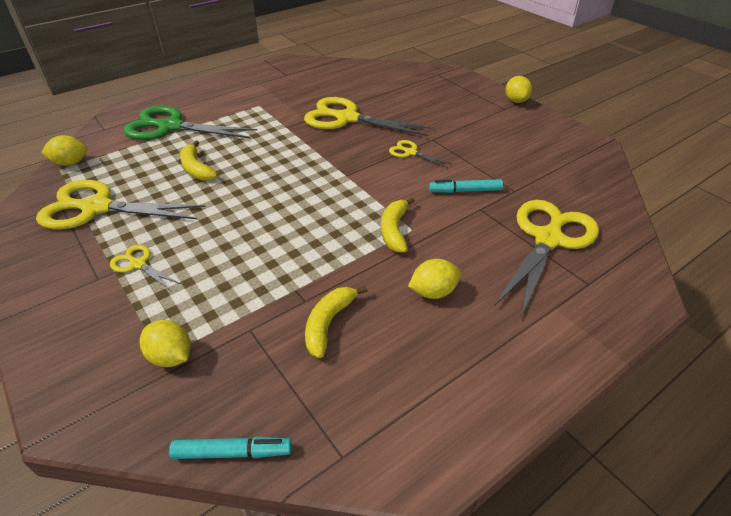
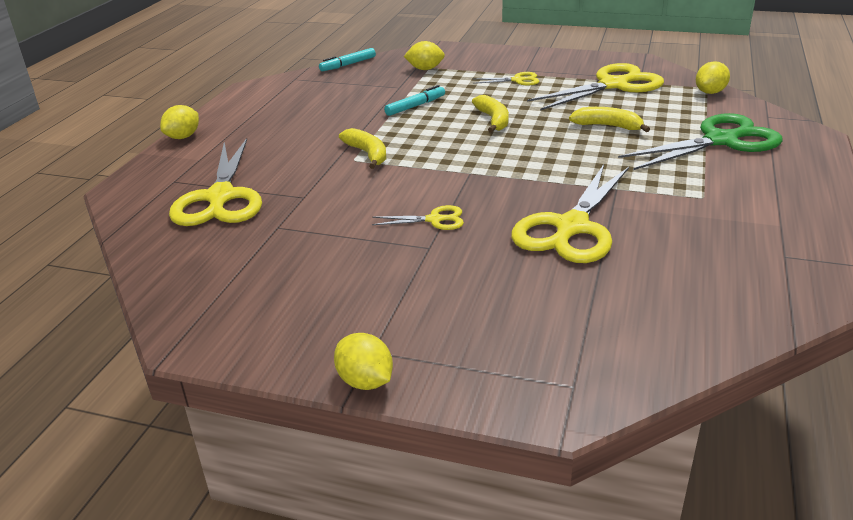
camera: 145 degrees right, 10 degrees down
(328, 323) = (355, 103): yellow banana -> yellow banana (493, 120)
(346, 118) = (571, 227): yellow scissors -> yellow scissors turned 135 degrees clockwise
(433, 292) = (299, 136): yellow lemon -> yellow lemon (183, 137)
(465, 191) = (332, 206): turquoise marker -> turquoise marker (415, 106)

